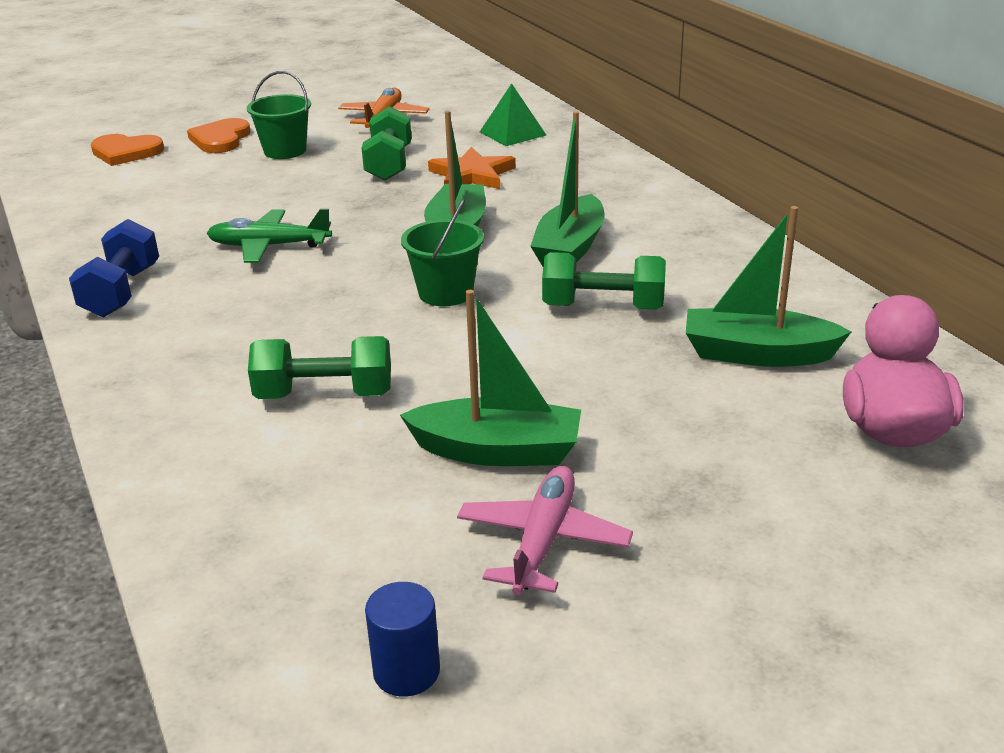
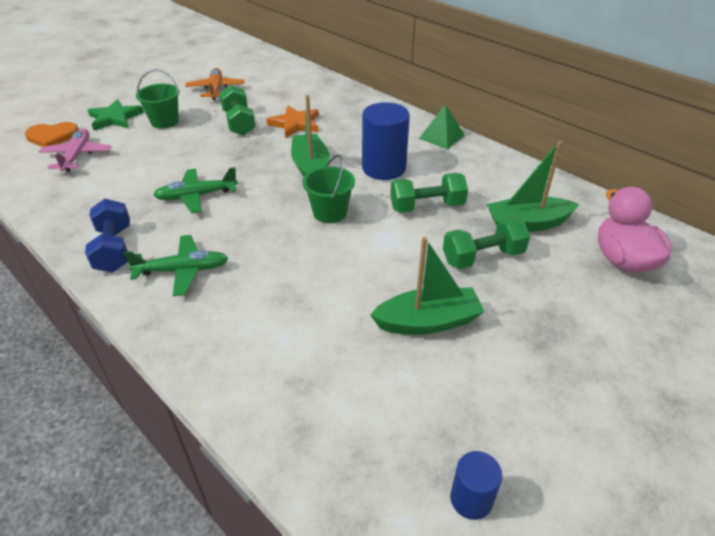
camera: 20 degrees left, 10 degrees up
(193, 330) = (182, 270): none -> green plane
(220, 139) = (115, 118): orange heart -> green star
(324, 395) = (299, 303): green dumbbell -> green dumbbell (483, 257)
(512, 133) = (302, 91): green pyramid -> green pyramid (441, 137)
(543, 541) = (491, 380): pink plane -> pink plane (77, 156)
(570, 248) = (383, 168): green boat -> blue cylinder

